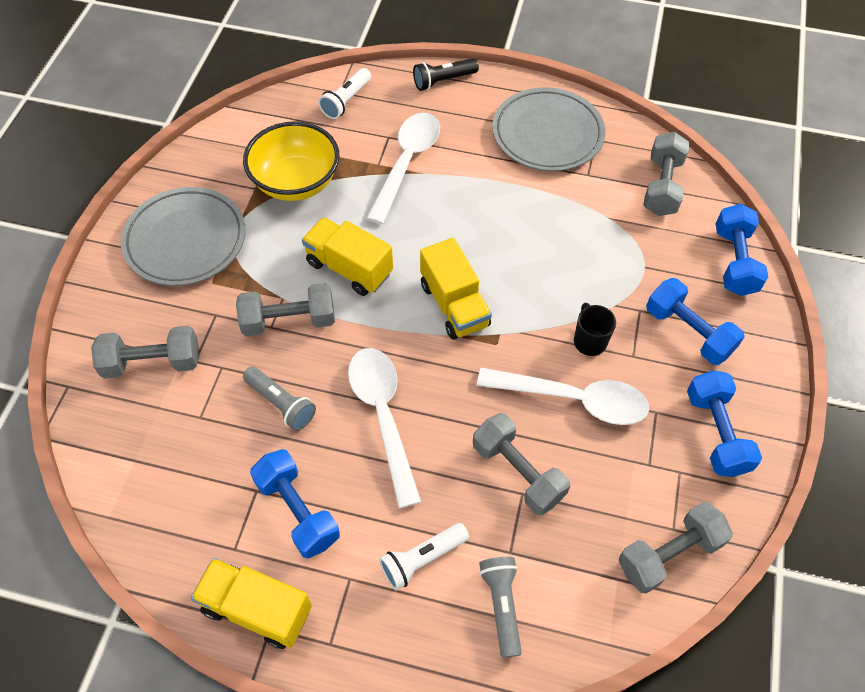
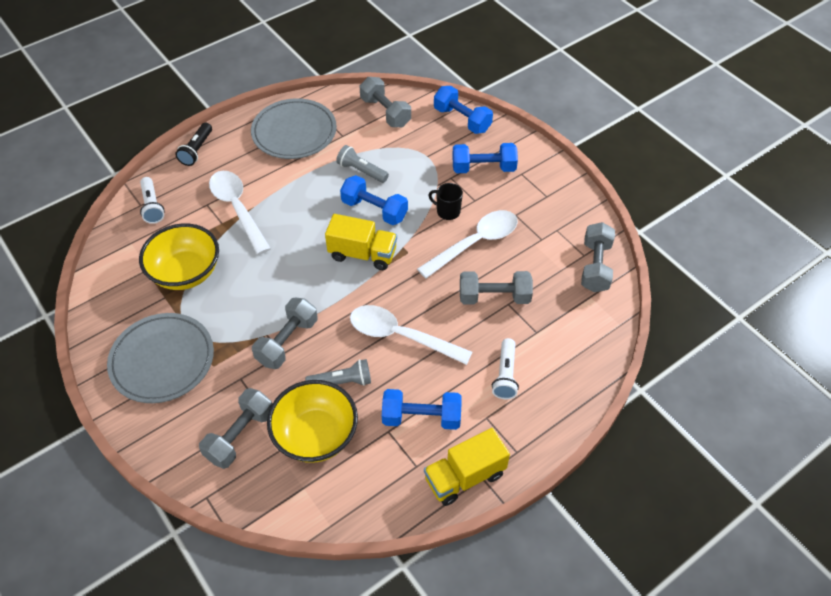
camera: 50 degrees left, 5 degrees down
(201, 427) = (315, 435): none -> yellow bowl
(349, 268) = (282, 287): yellow truck -> none
(502, 605) = (562, 356): grey flashlight -> grey flashlight (361, 171)
(716, 432) = (549, 200): blue dumbbell -> blue dumbbell (374, 210)

